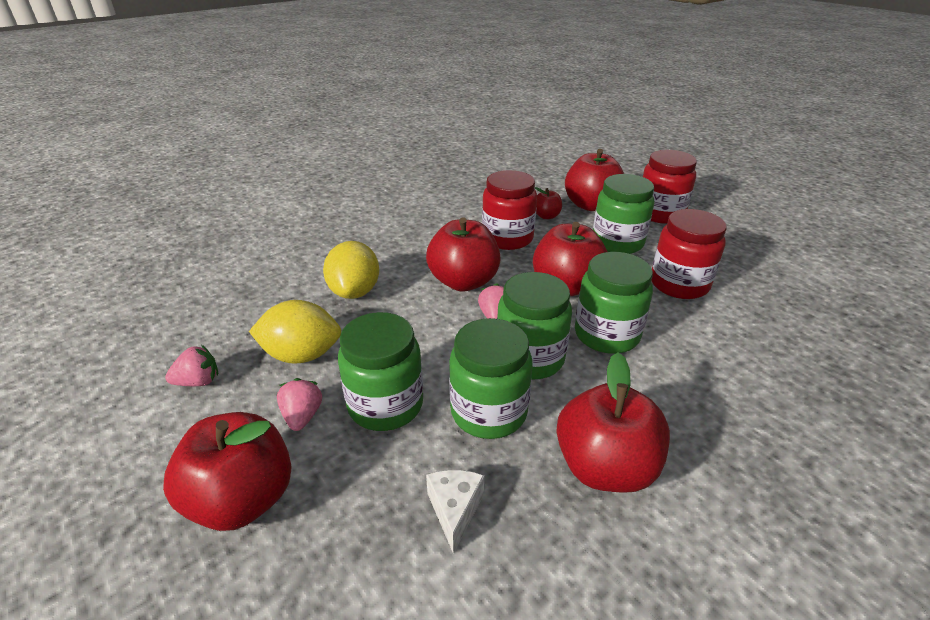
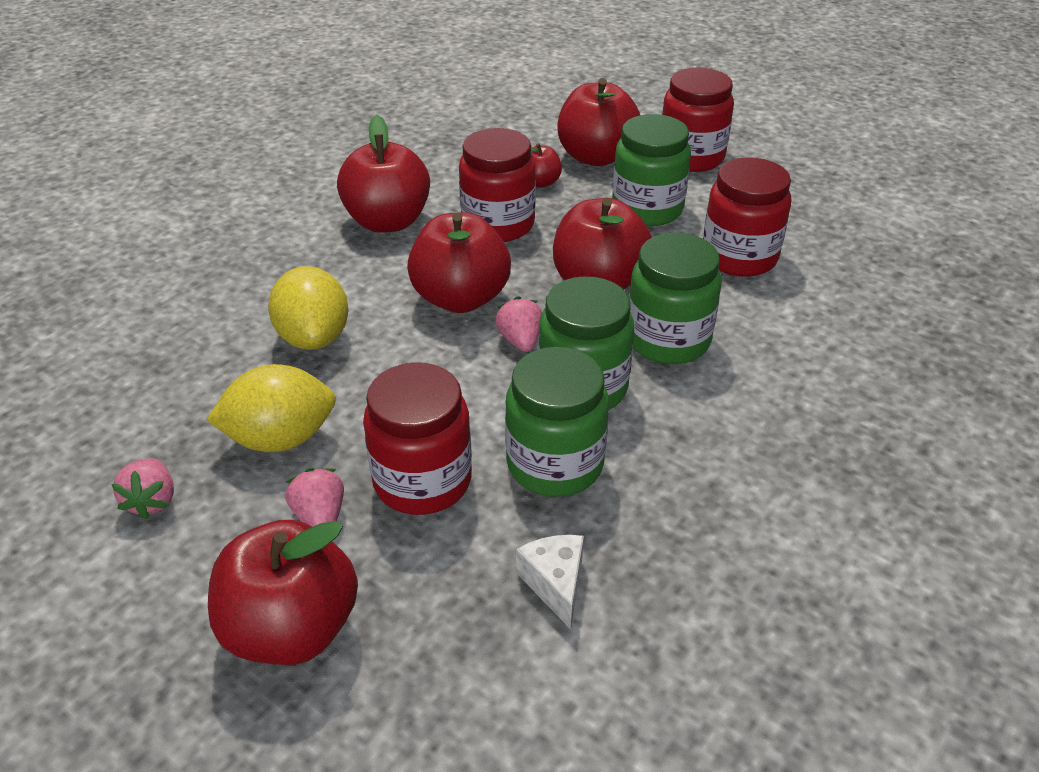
camera: 15 degrees left, 5 degrees up
(198, 381) = (152, 501): pink strawberry -> pink strawberry turned 120 degrees clockwise
(385, 405) = (422, 481): green jar -> red jar
(605, 467) = (709, 500): red apple -> red apple (387, 221)

